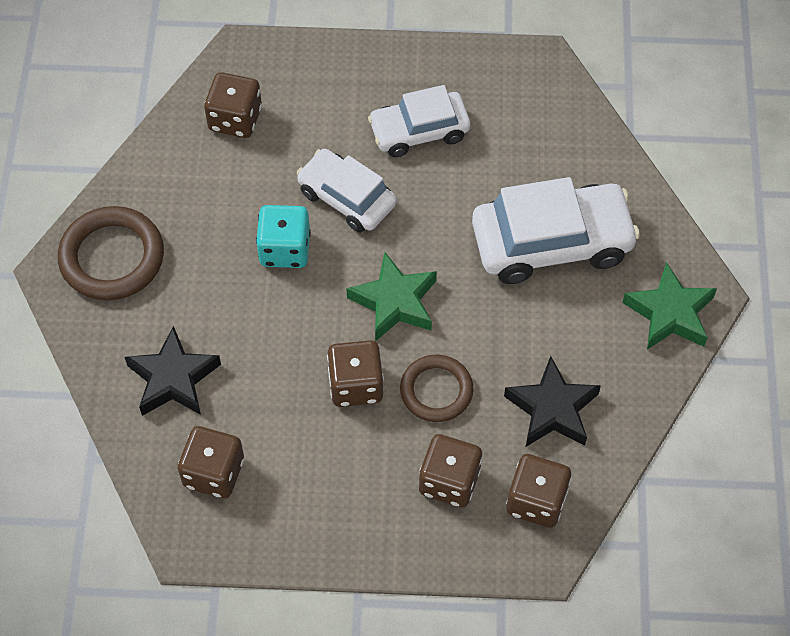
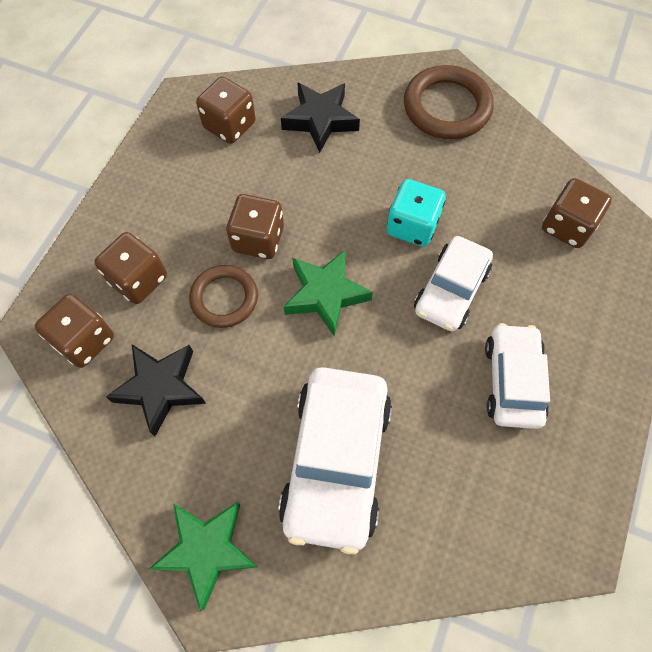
camera: 110 degrees right, 5 degrees up
(346, 198) = (451, 290): white car -> white car turned 150 degrees clockwise

